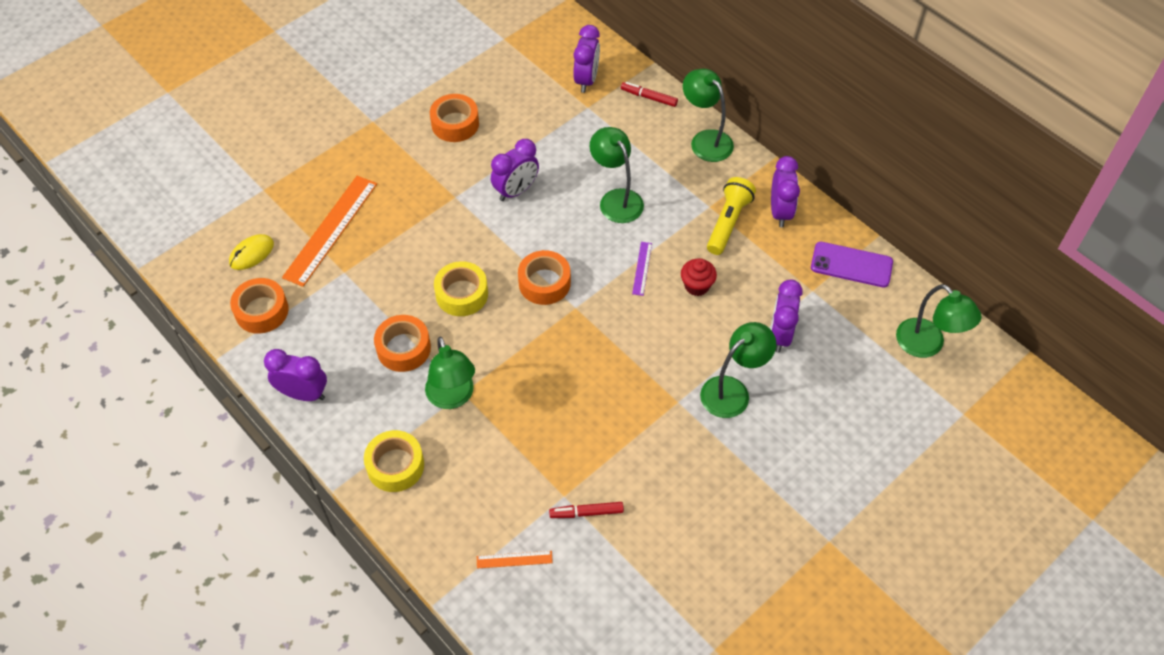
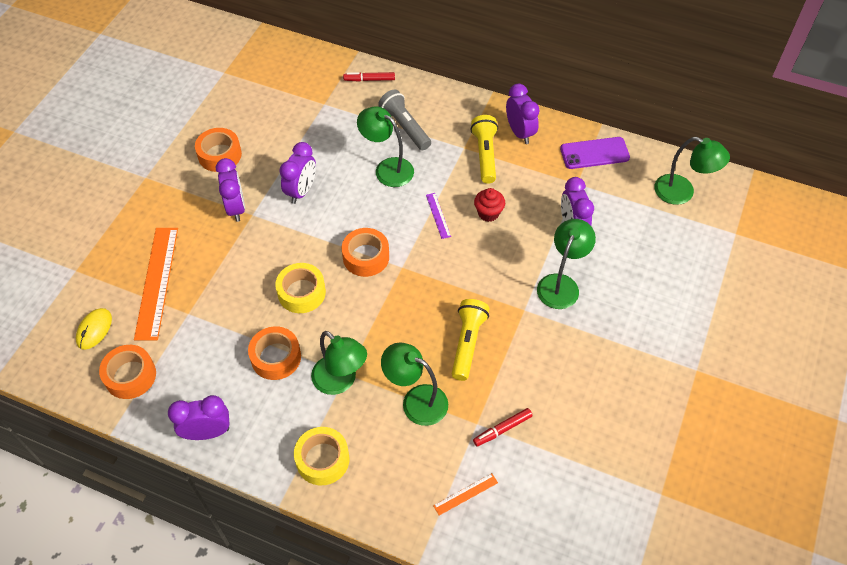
camera: 25 degrees left, 0 degrees up
(586, 80) = (311, 83): purple clock -> purple clock (236, 208)
(599, 412) = (467, 343): none -> yellow flashlight
(659, 162) = (405, 127): none -> grey flashlight
(705, 140) = (432, 97): green lamp -> green lamp (416, 400)

